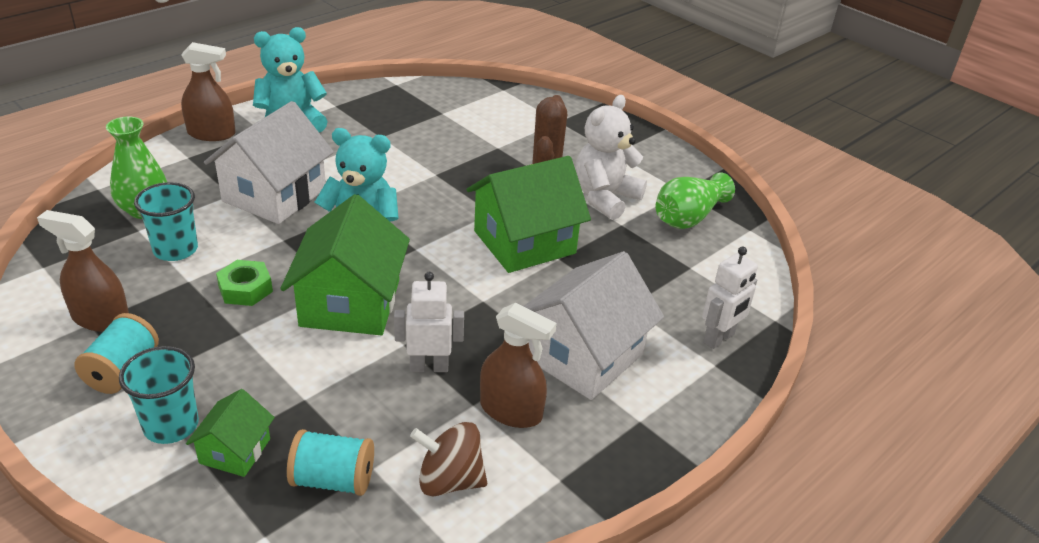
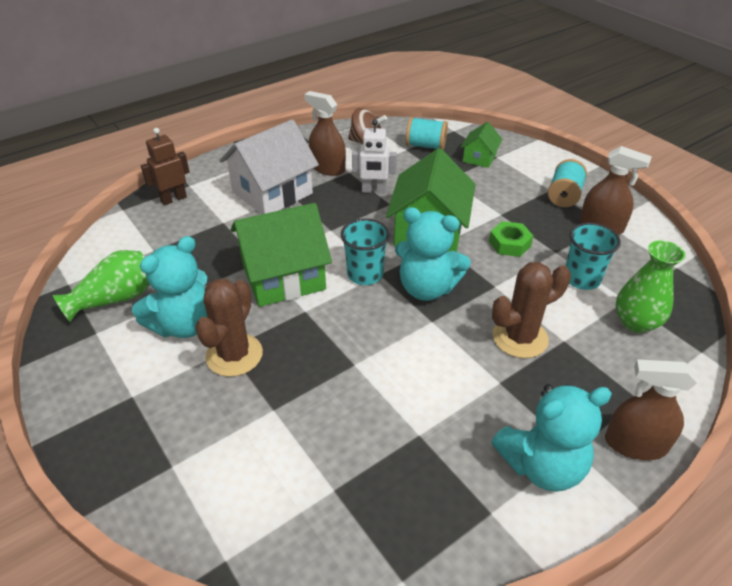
camera: 170 degrees left, 5 degrees up
(171, 425) = (519, 169): turquoise cup -> turquoise cup (365, 274)
(274, 195) = (520, 338): white house -> brown cactus
(605, 198) = (184, 325): white teddy bear -> turquoise teddy bear
(719, 338) = (173, 199): white robot -> brown robot

